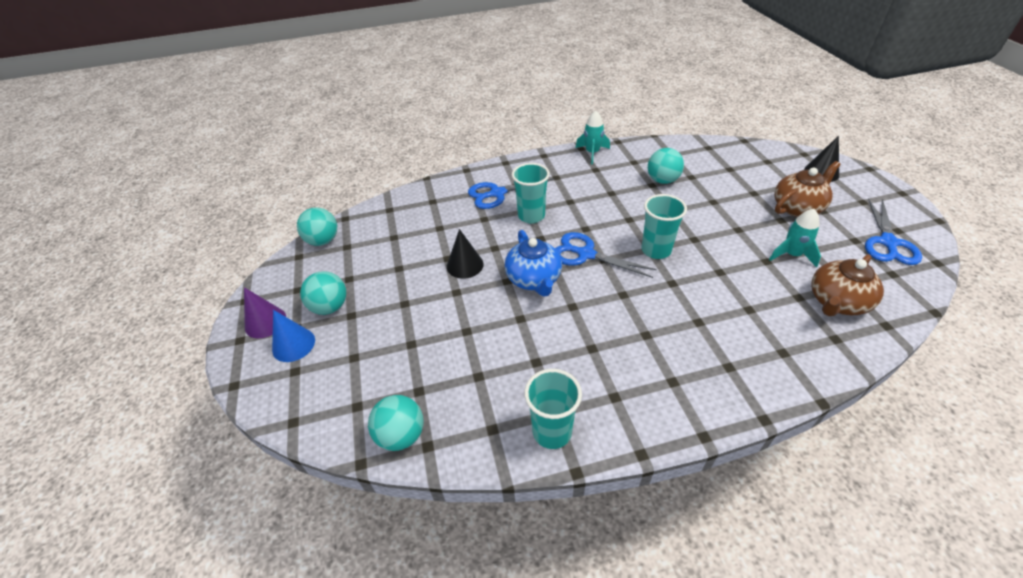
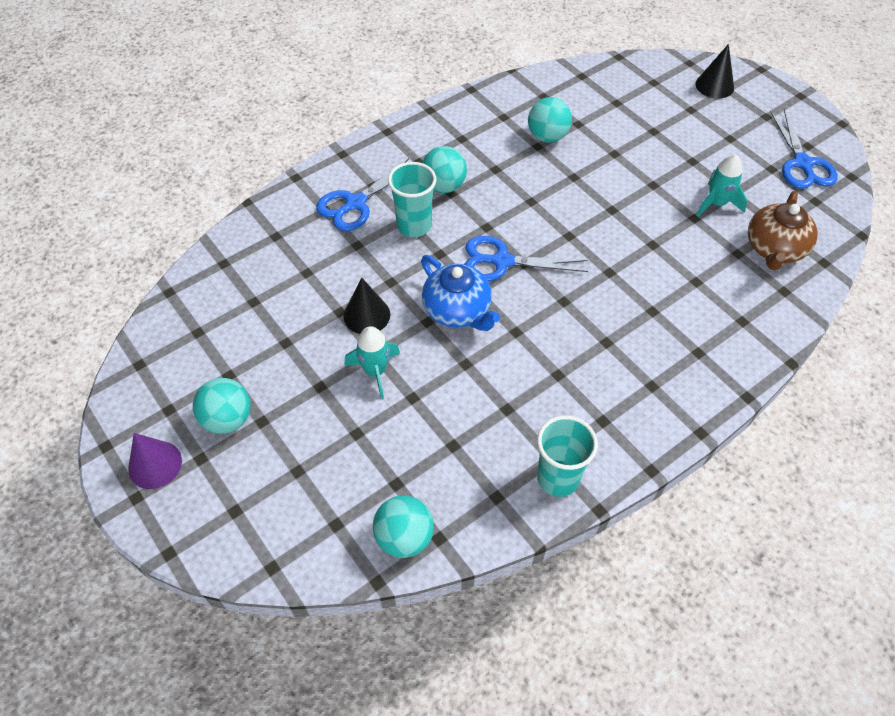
camera: 25 degrees left, 10 degrees up
(293, 344) = (212, 480): blue cone -> none
(323, 241) = (159, 332): turquoise ball -> turquoise ball (443, 186)
(592, 153) = (447, 114): turquoise rocket -> turquoise rocket (375, 371)
(656, 250) = (577, 235): turquoise cup -> none
(797, 207) = (704, 140): brown teapot -> none

